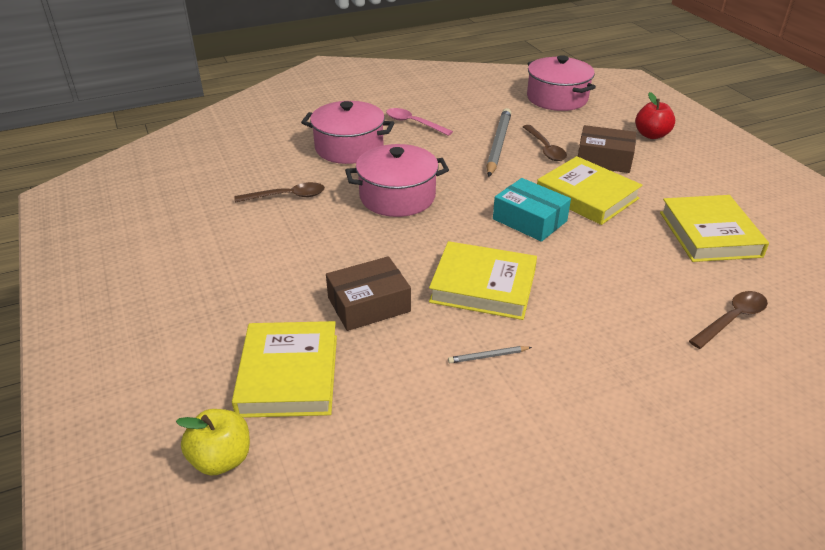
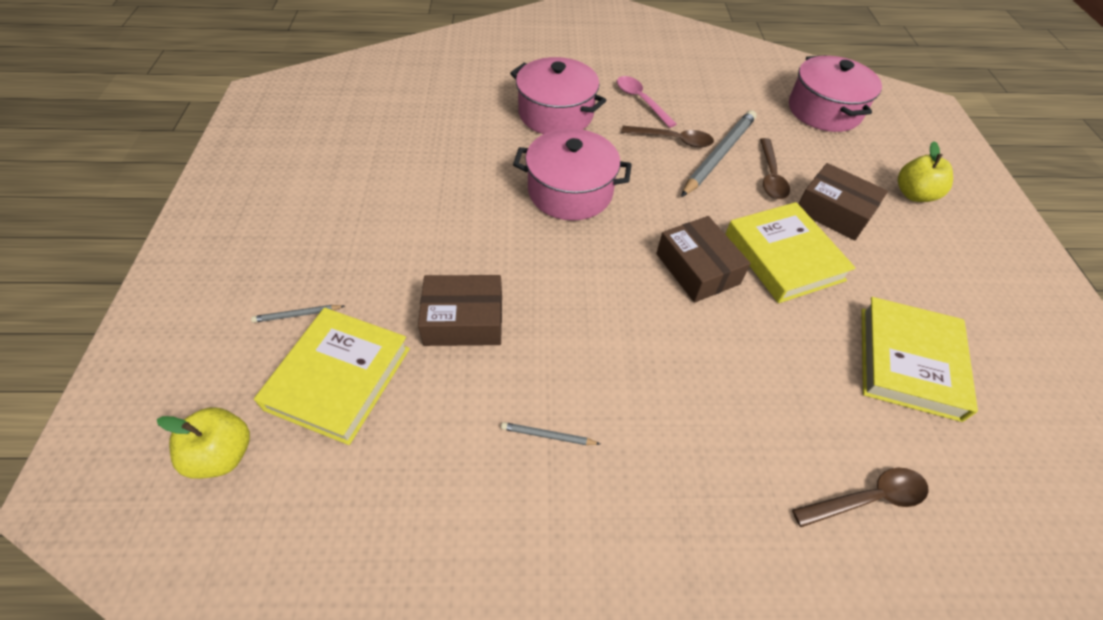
camera: 20 degrees right, 15 degrees up
(218, 344) = (297, 315): none -> grey pencil
(287, 196) = (460, 157): brown spoon -> brown spoon (673, 140)
(483, 286) = (595, 339): yellow book -> none
(529, 220) = (697, 269): turquoise box -> brown box
(651, 135) = (914, 194): red apple -> yellow apple

